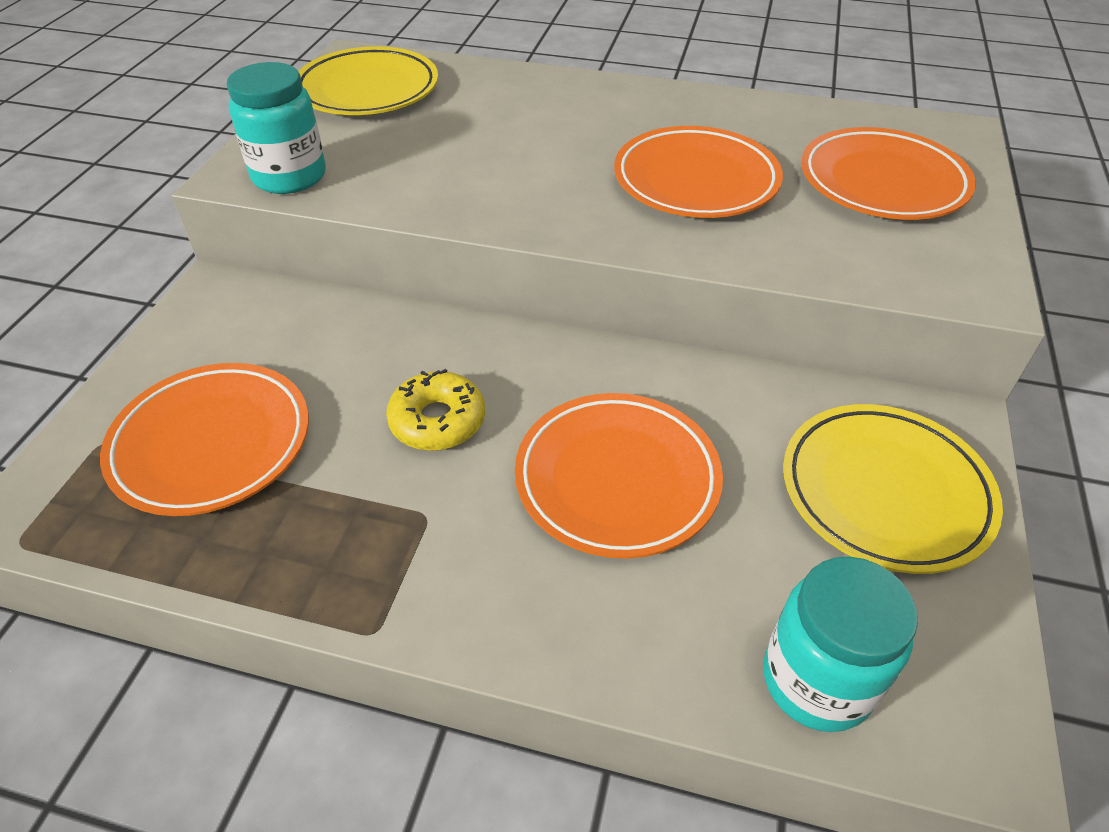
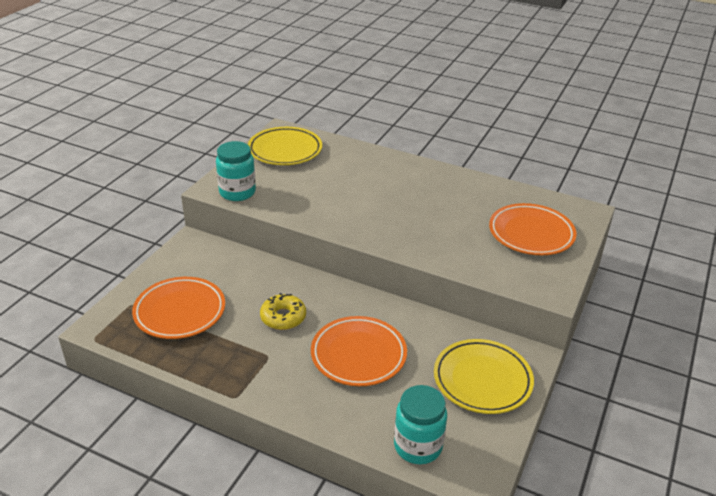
camera: 10 degrees right, 10 degrees down
(696, 181) = (435, 220): orange plate -> none

